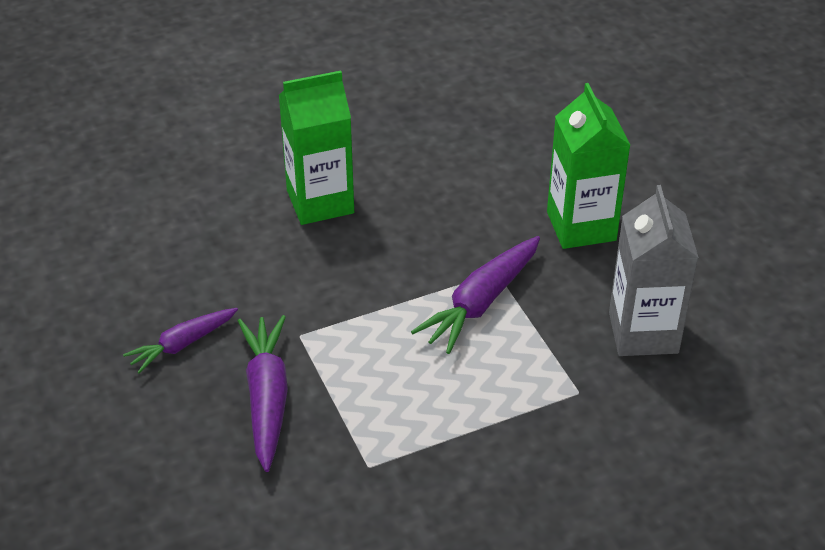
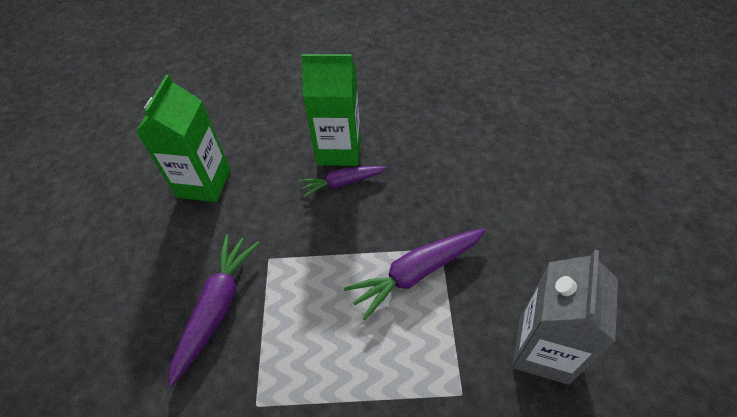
camera: 25 degrees right, 10 degrees up
(182, 345) = (187, 240): purple carrot -> purple carrot (342, 183)
(581, 226) = (526, 226): green carton -> green carton (204, 183)

